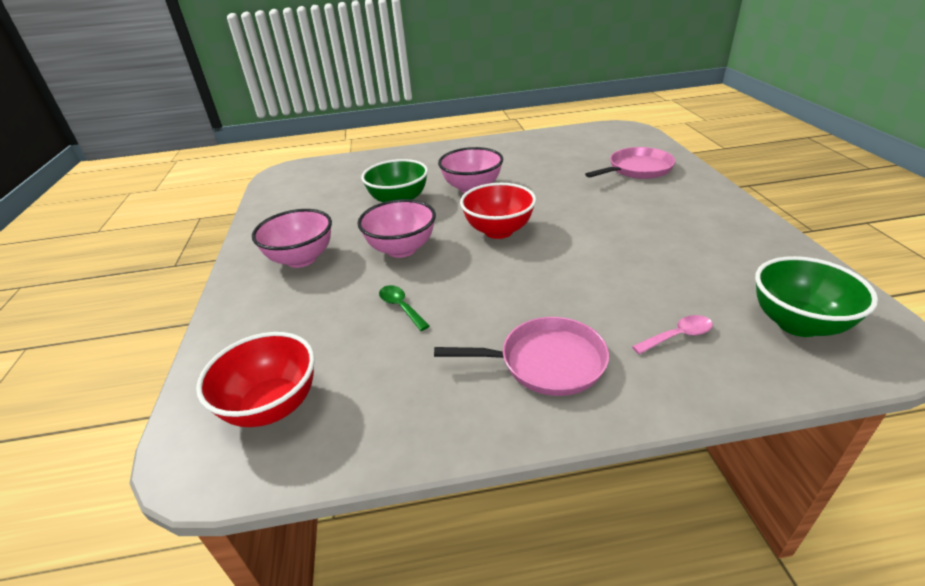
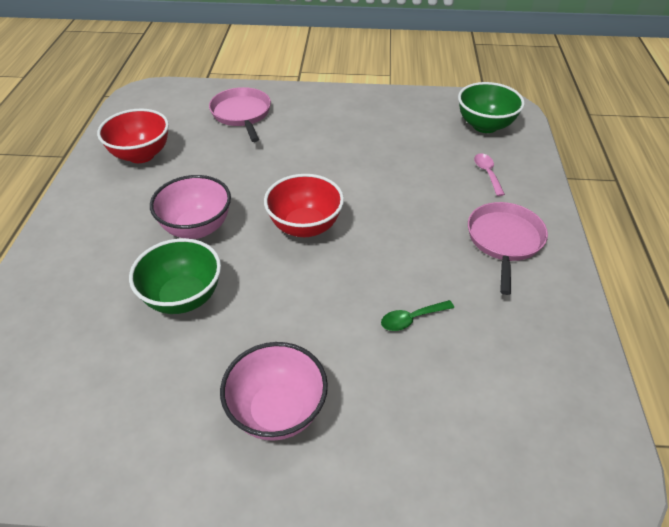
camera: 80 degrees left, 10 degrees up
(272, 406) = (538, 431): red bowl -> red bowl (141, 155)
(402, 249) = (303, 307): pink bowl -> none

